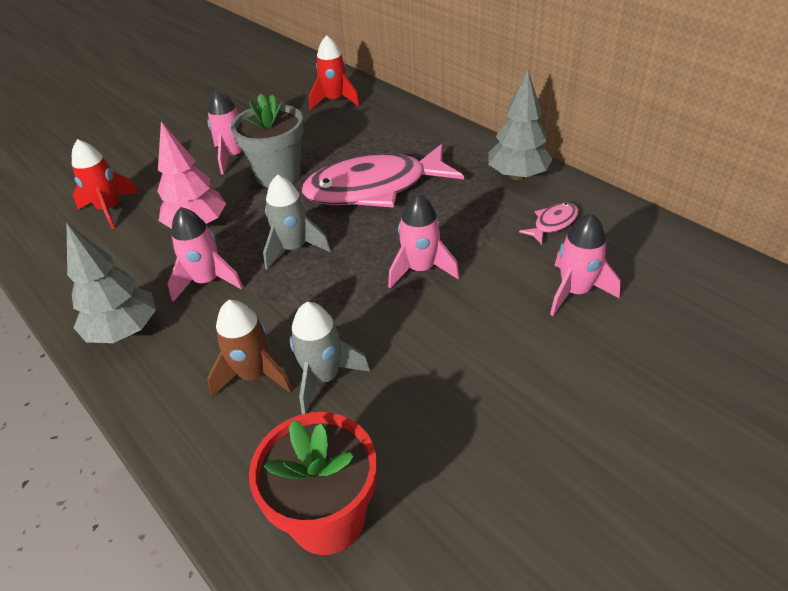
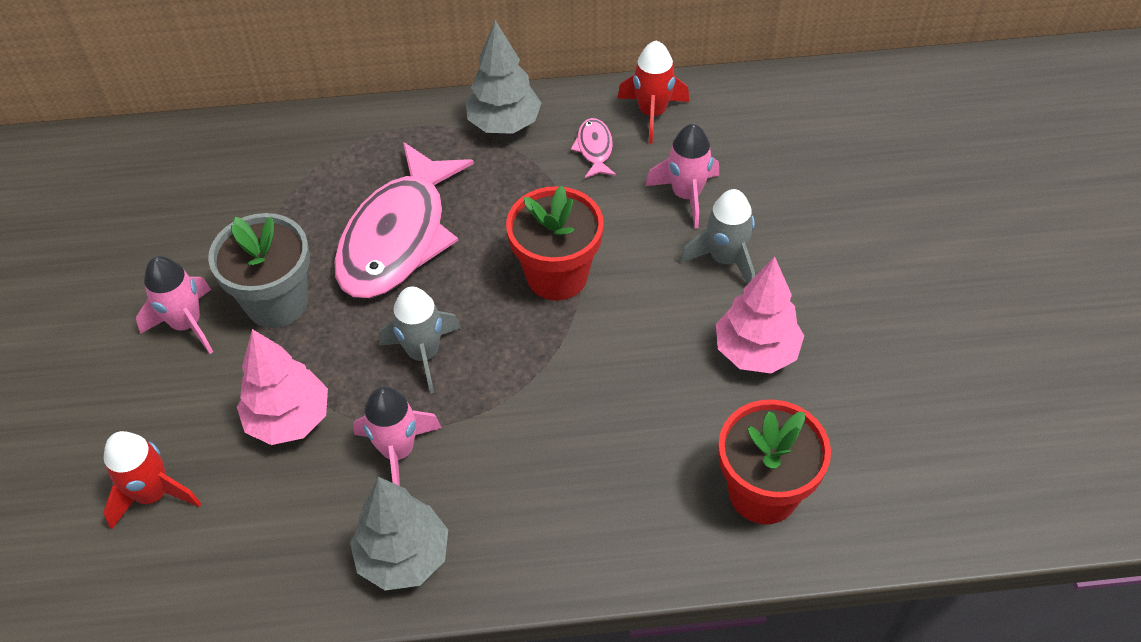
camera: 55 degrees left, 10 degrees up
(254, 375) = (571, 471): brown rocket -> none
(324, 377) = (621, 421): grey rocket -> grey rocket (725, 259)
(335, 101) = (185, 173): red rocket -> red rocket (652, 113)
(421, 269) = (557, 275): pink rocket -> red flower pot
(471, 424) = (756, 352): none -> pink tree

